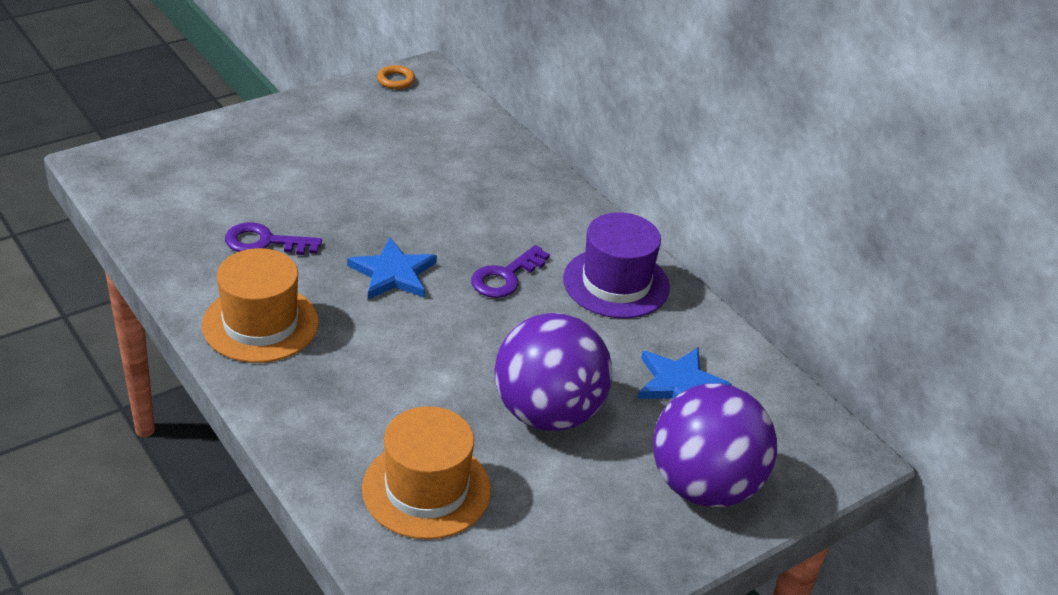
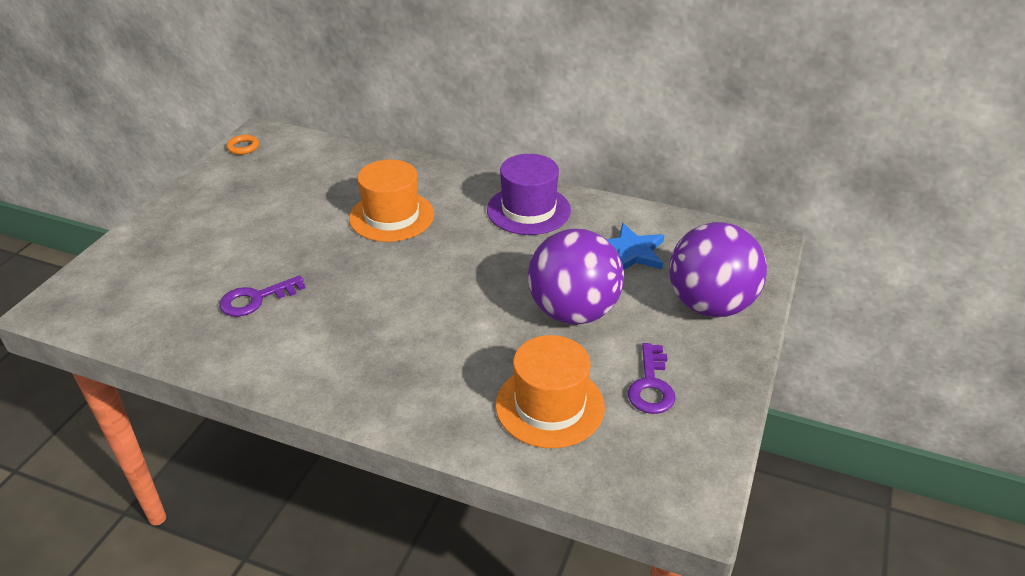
camera: 30 degrees left, 0 degrees up
(260, 323) = (312, 358): orange hat -> orange hat (391, 216)
(393, 273) = (375, 275): blue star -> none
(505, 277) = (455, 240): purple key -> purple key (651, 385)

